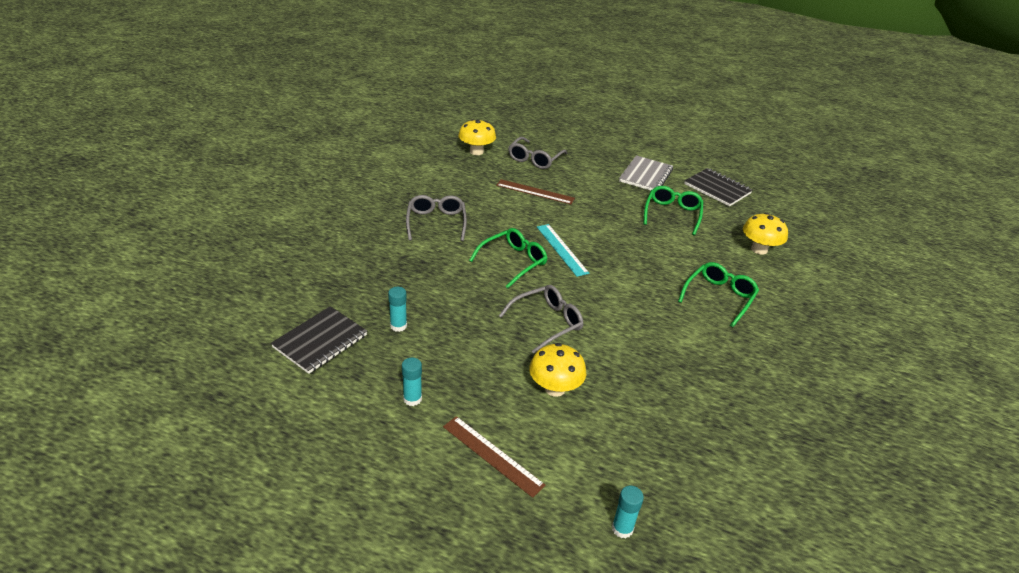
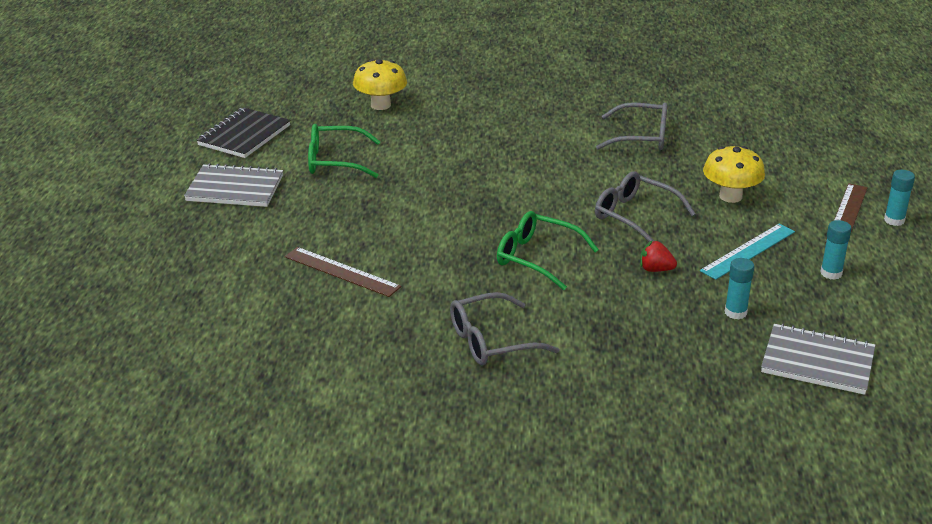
camera: 105 degrees left, 5 degrees down
(320, 341) = (817, 362): black notebook -> grey notebook
(471, 308) = (655, 269): none -> red strawberry
(476, 151) = (235, 355): yellow mushroom -> none
(535, 159) = (232, 290): grey glasses -> grey glasses (641, 137)
(535, 192) = (341, 272): brown ruler -> brown ruler turned 60 degrees counterclockwise
(561, 249) = (480, 228): turquoise ruler -> turquoise ruler (748, 251)
(622, 528) = (849, 147): turquoise glue stick -> turquoise glue stick (894, 220)
(719, 297) = (497, 123): green glasses -> none

